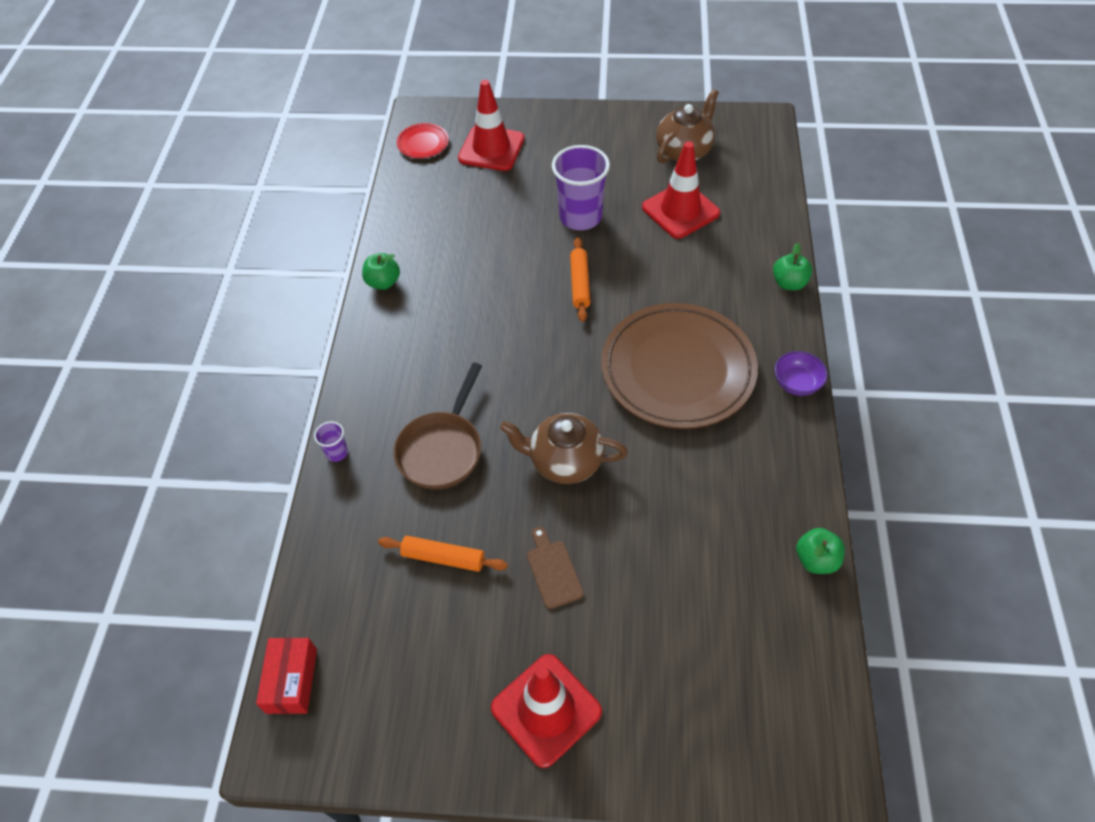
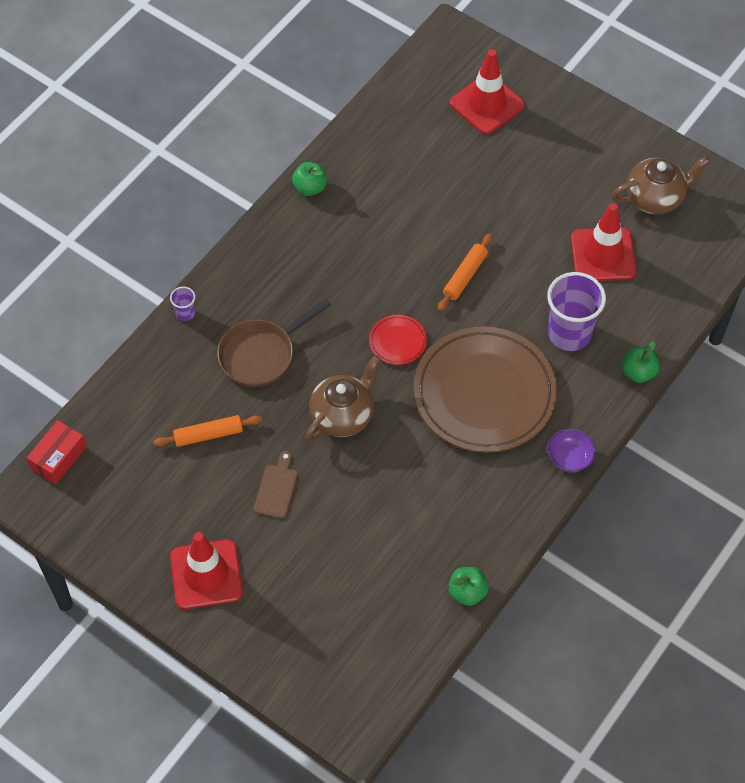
camera: 30 degrees right, 5 degrees up
(423, 143) = (432, 67): red plate -> red plate (397, 341)
(443, 557) = (208, 434): orange rolling pin -> orange rolling pin turned 60 degrees counterclockwise
(564, 461) = (343, 415): brown teapot -> brown teapot turned 90 degrees clockwise
(580, 217) = (512, 214): purple cup -> purple cup (569, 333)

